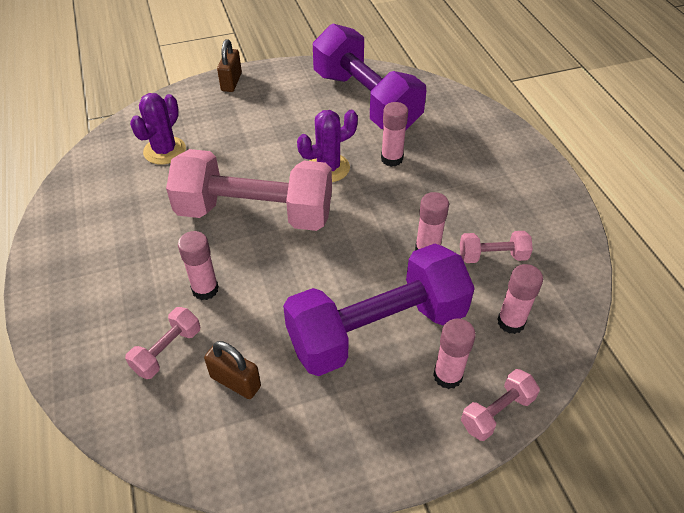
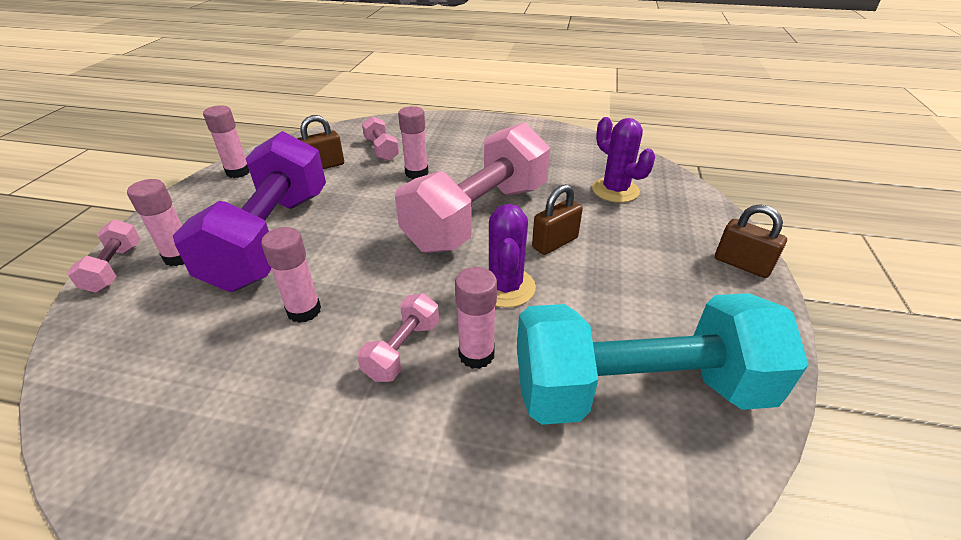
camera: 120 degrees right, 10 degrees down
(262, 161) = (555, 243): none -> brown padlock
(366, 101) = (638, 390): purple dumbbell -> turquoise dumbbell
(492, 256) = (227, 364): pink dumbbell -> pink dumbbell (402, 349)
(511, 322) = (150, 327): pink glue stick -> pink glue stick (238, 172)

